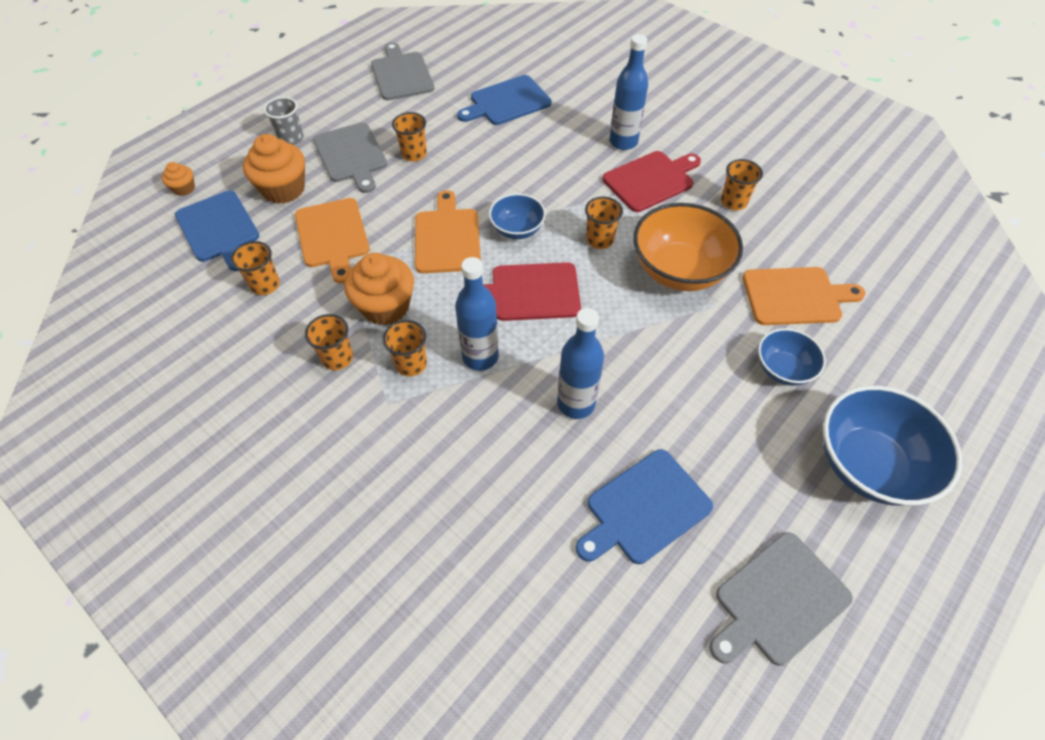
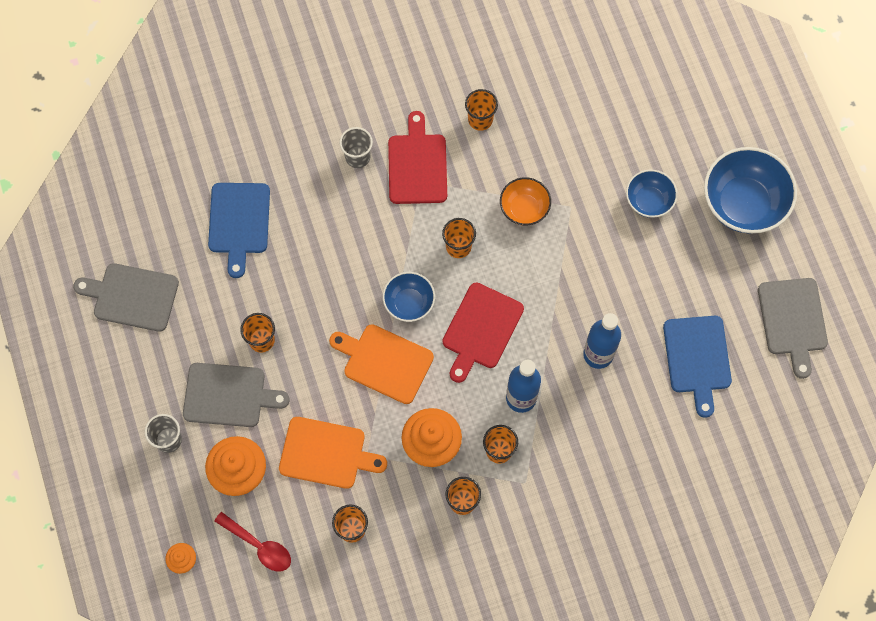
camera: 60 degrees left, 15 degrees up
(219, 229) = (259, 546): blue cutting board -> red spoon
(623, 142) = (357, 157): blue bottle -> grey cup
(679, 270) = (524, 208): orange bowl -> orange bowl, size x0.56
(795, 296) = (595, 145): orange cutting board -> none

